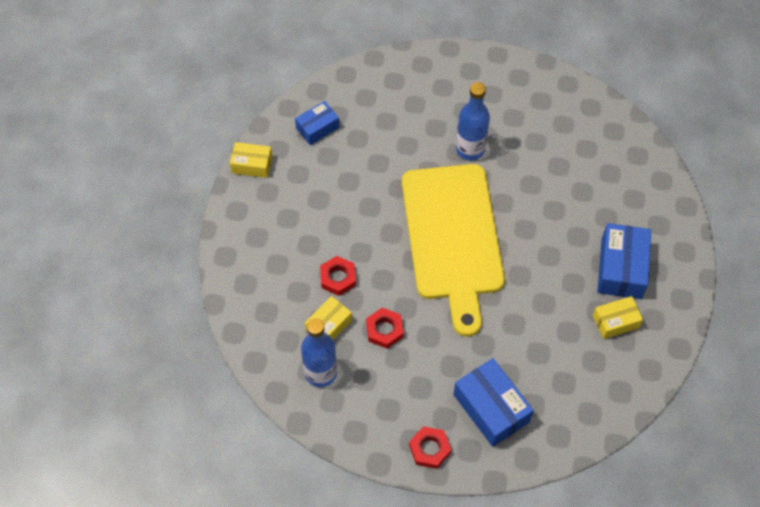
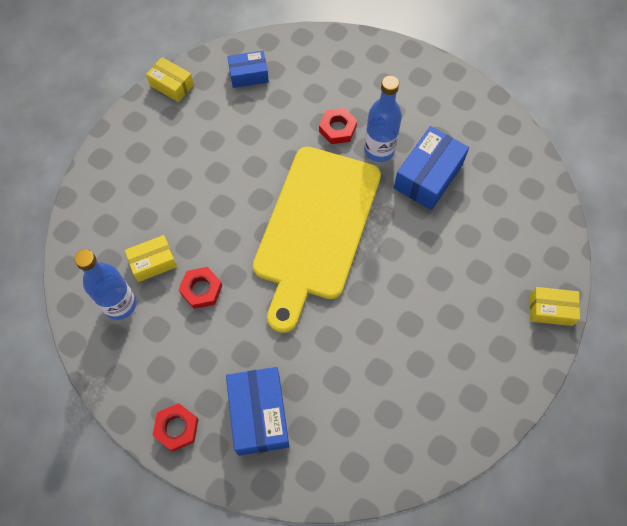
camera: 25 degrees right, 5 degrees up
(338, 278) = (187, 221): red nut -> red nut (337, 129)
(615, 321) = (432, 382): yellow box -> yellow box (550, 310)
(621, 268) = (467, 330): blue box -> blue box (428, 176)

